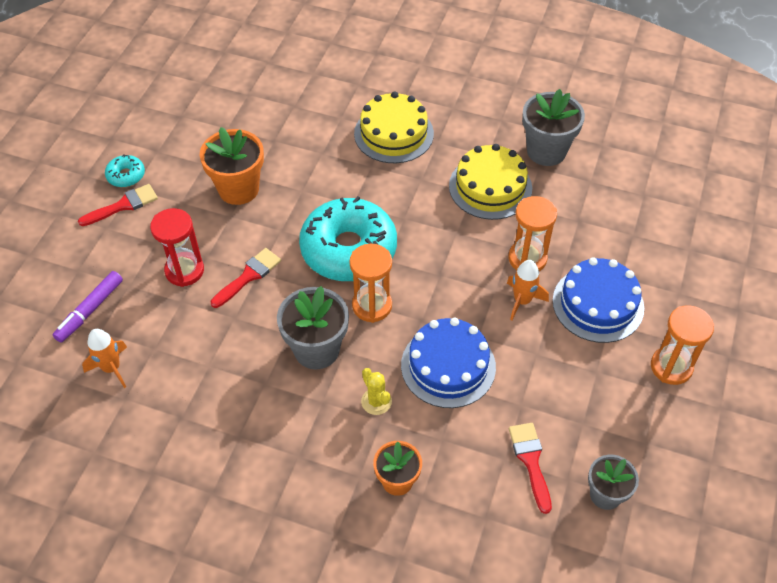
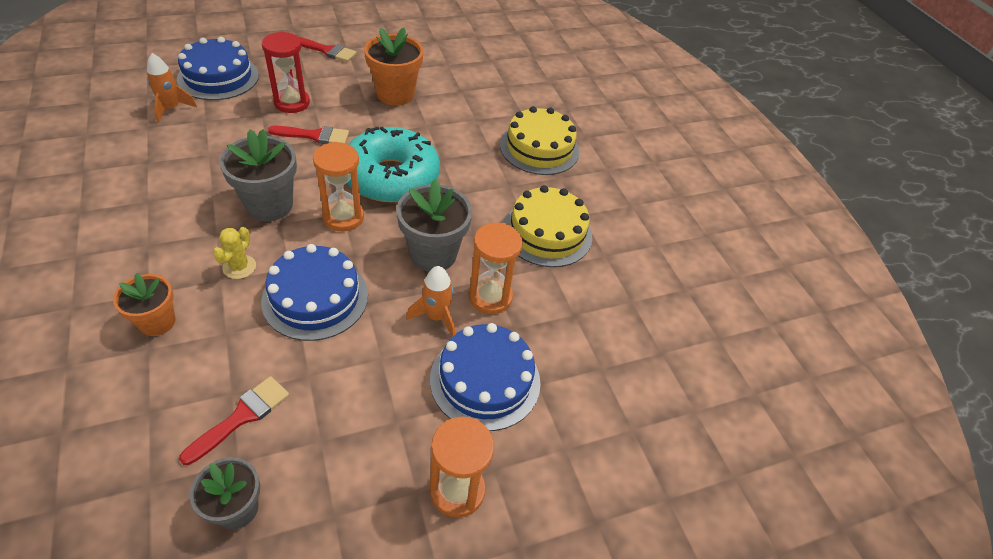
camera: 45 degrees right, 5 degrees down
(90, 310) = (218, 77): purple marker -> blue cake
(126, 175) = (355, 40): turquoise donut -> none
(546, 151) = (630, 252): grey flower pot -> grey flower pot (433, 254)

